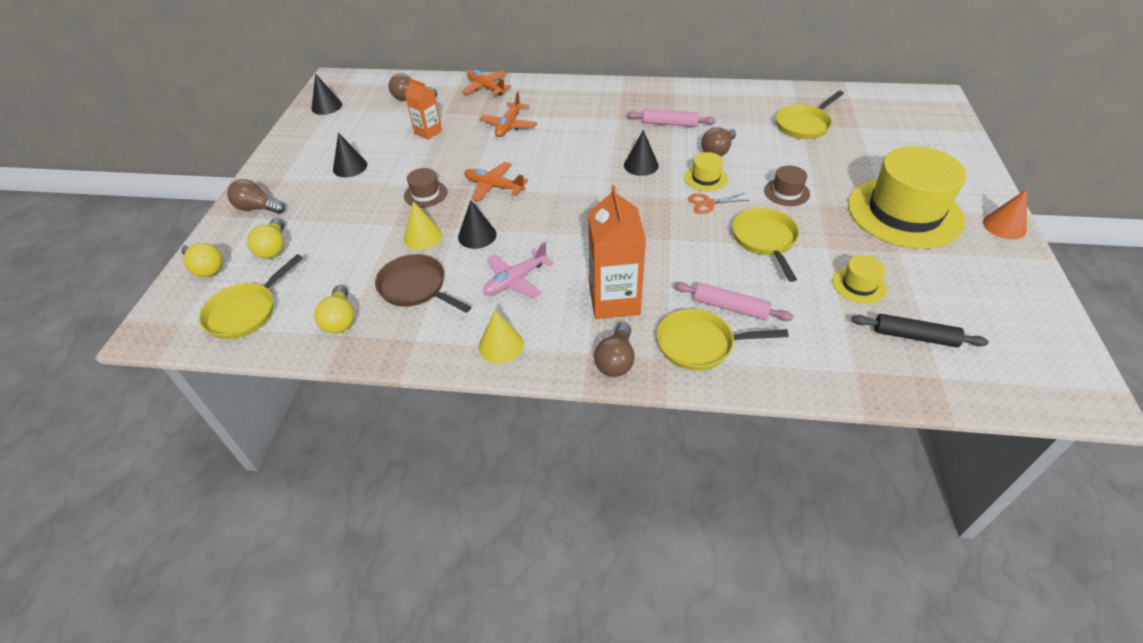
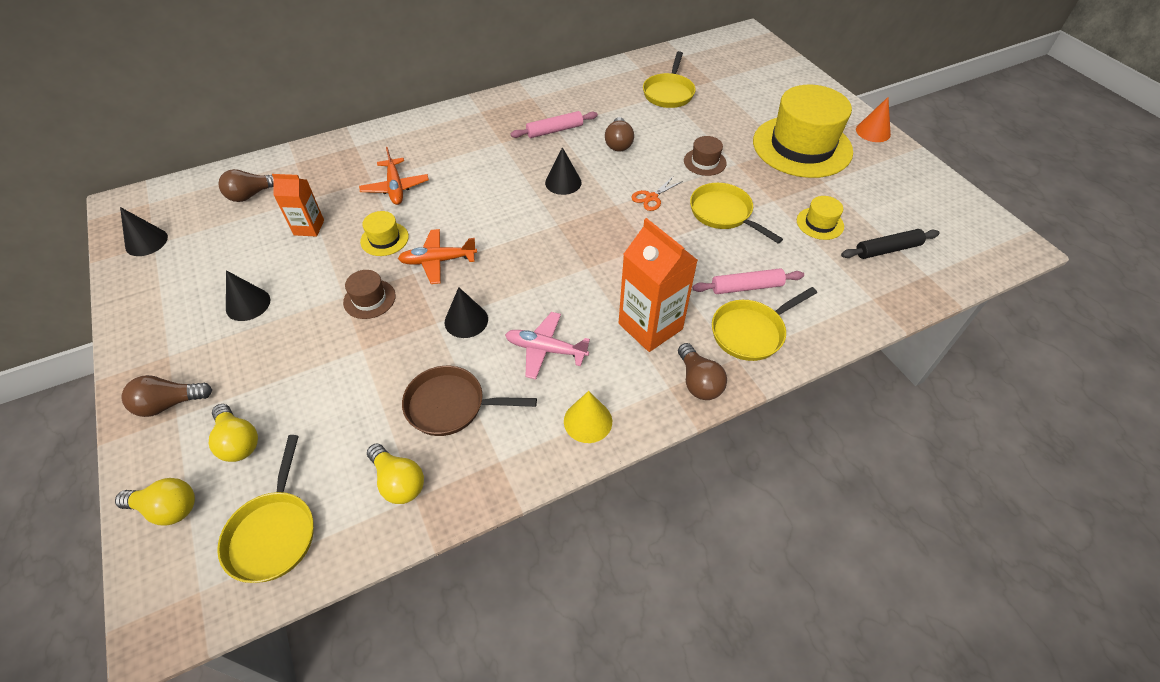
camera: 35 degrees left, 5 degrees up
(422, 237) = (409, 347): yellow cone -> none
(486, 88) = (332, 153): orange plane -> none
(515, 280) = (545, 349): pink plane -> pink plane turned 90 degrees clockwise
(705, 178) = (630, 174): yellow hat -> yellow hat (384, 239)

